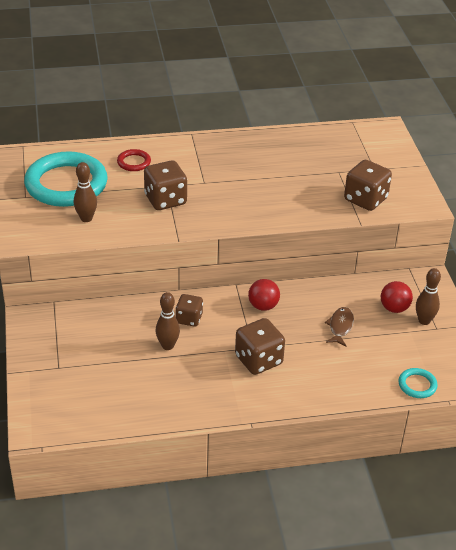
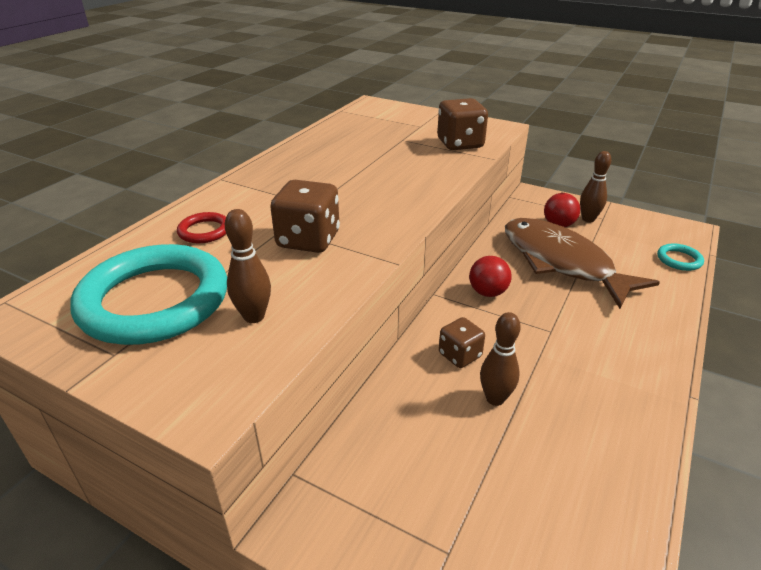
camera: 50 degrees left, 5 degrees down
(258, 360) = (577, 337): brown dice -> none
(340, 326) = (561, 262): brown fish -> brown fish, size x2.49

